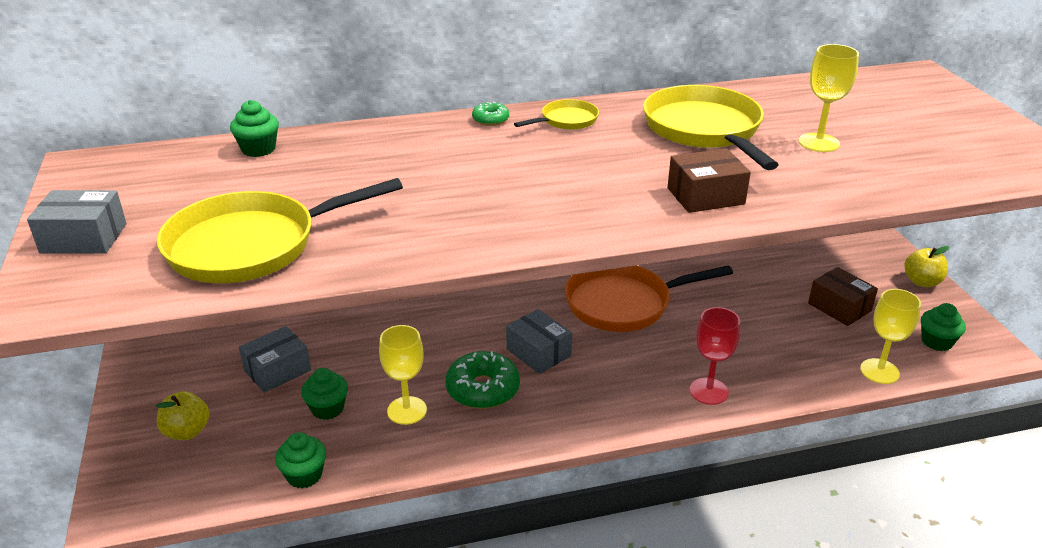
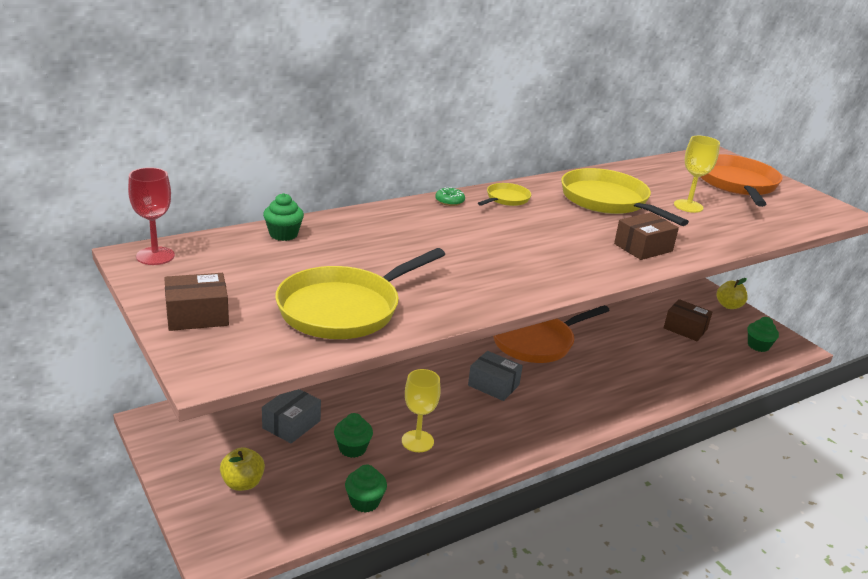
camera: 20 degrees left, 5 degrees down
(84, 238) = (197, 315): grey box -> brown box
(483, 389) = (467, 417): green donut -> none
(709, 391) = (630, 398): red goblet -> red goblet (155, 256)
(879, 371) = (733, 370): yellow goblet -> none
(919, 116) = (737, 184): none -> orange pan

